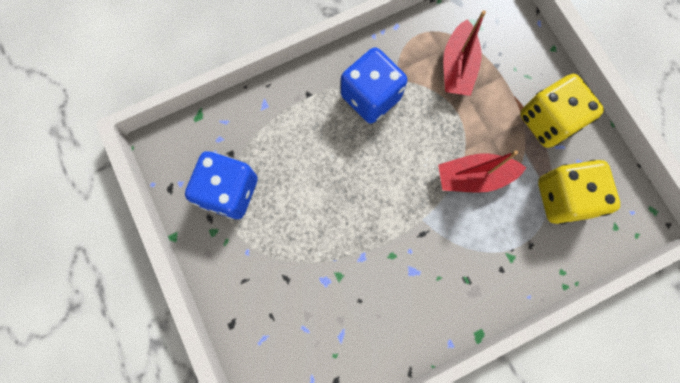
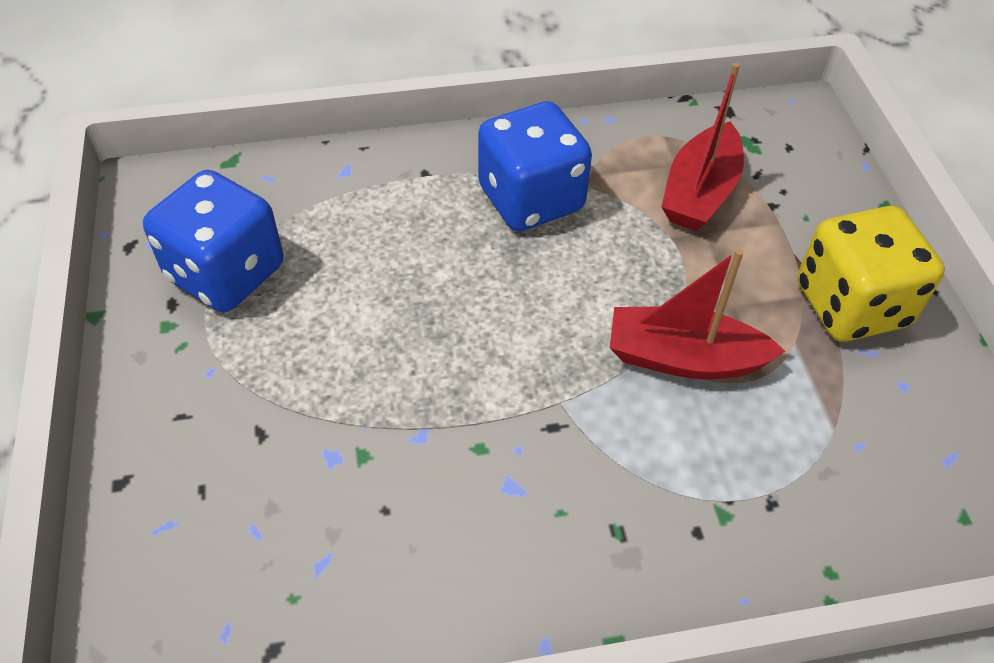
camera: 15 degrees right, 25 degrees down
(563, 197) = (857, 436): yellow dice -> none

